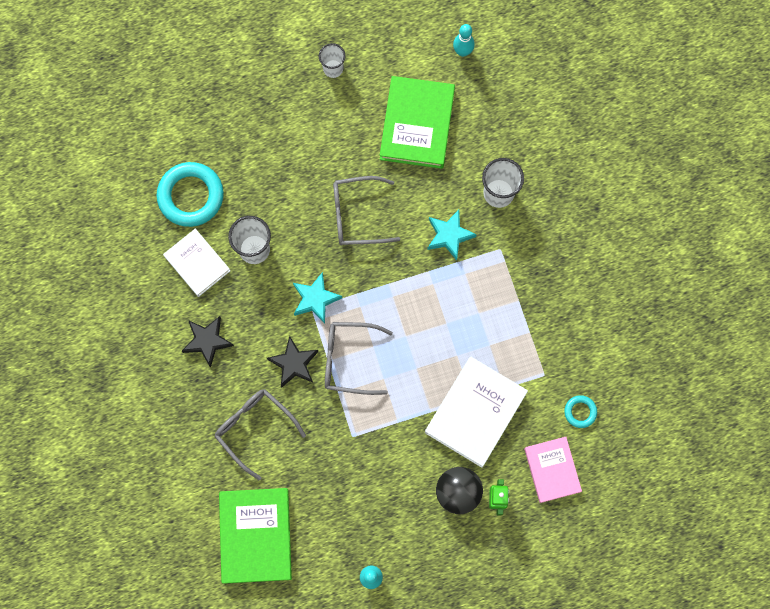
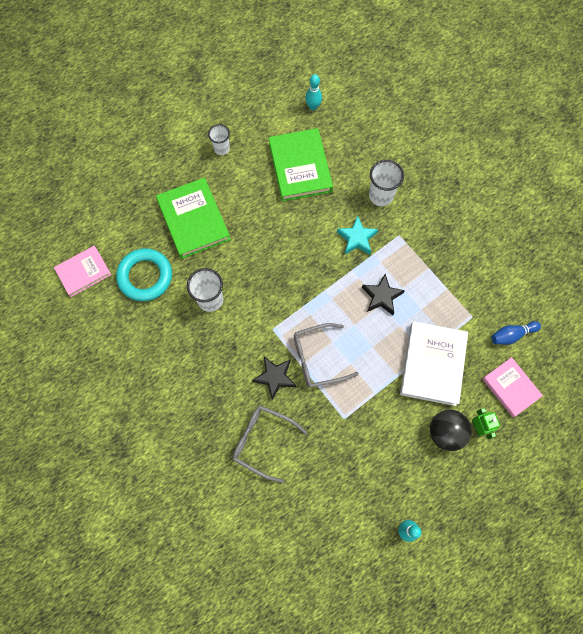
camera: 20 degrees left, 5 degrees down
(123, 166) = (83, 272): none -> pink book
(197, 263) = (168, 326): white book -> none
(207, 341) = (198, 384): black star -> black star (381, 296)
(255, 536) = (296, 531): green book -> green book (193, 220)
(315, 299) = (273, 321): turquoise star -> none
(358, 215) = (281, 247): grey glasses -> none
(580, 412) = (511, 335): turquoise ring -> blue bowling pin

